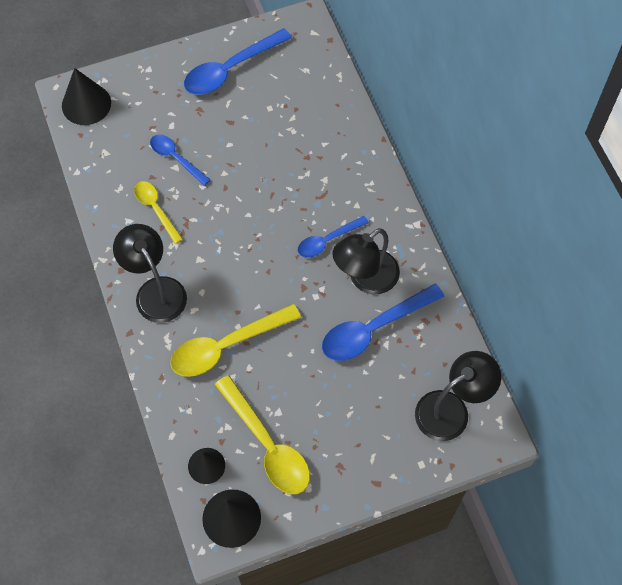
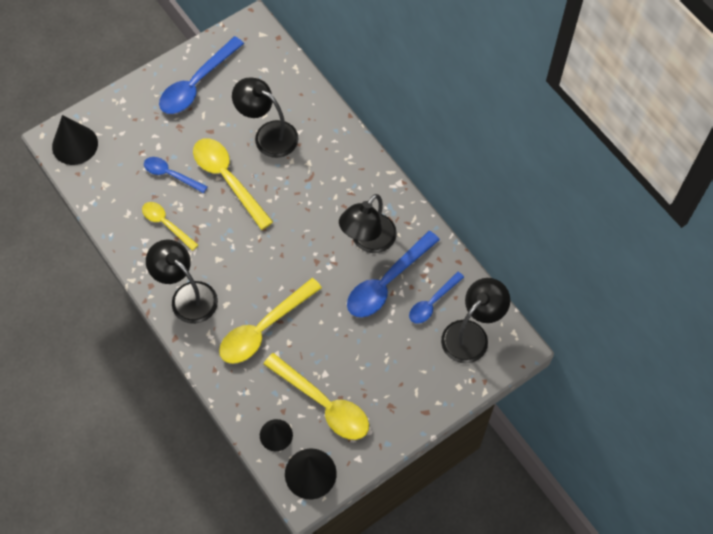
camera: 15 degrees left, 0 degrees up
(234, 176) = (227, 179): none -> yellow spoon
(290, 139) = (268, 134): none -> black lamp
(327, 241) = (325, 216): blue spoon -> blue spoon (432, 303)

